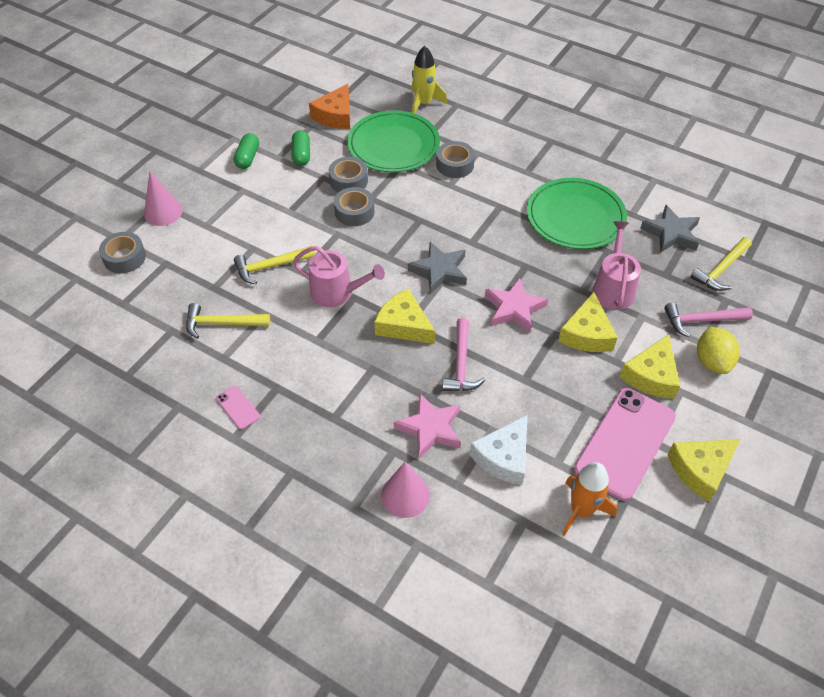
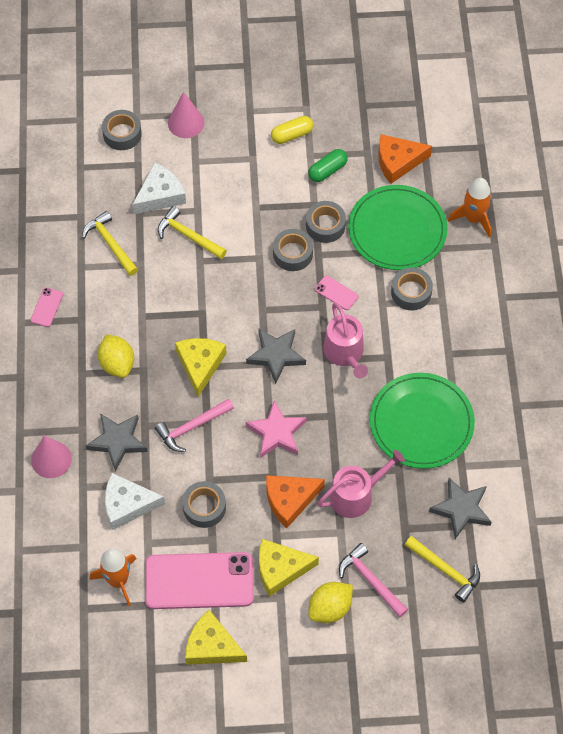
camera: 55 degrees right, 10 degrees up
(212, 264) = (160, 195): none -> white cheese
(248, 158) = (292, 135): green capsule -> yellow capsule
(337, 292) = (198, 298): pink watering can -> pink watering can (345, 353)
(348, 384) = (117, 364): none -> yellow lemon
(415, 205) = (336, 293): none -> pink phone
(424, 103) = (473, 218): yellow rocket -> orange rocket
(430, 428) = (118, 441): pink star -> grey star
(550, 398) = (204, 507): none -> grey tape
(586, 334) = (290, 500): yellow cheese -> orange cheese
(721, 270) = (445, 570): yellow hammer -> yellow hammer turned 150 degrees counterclockwise

